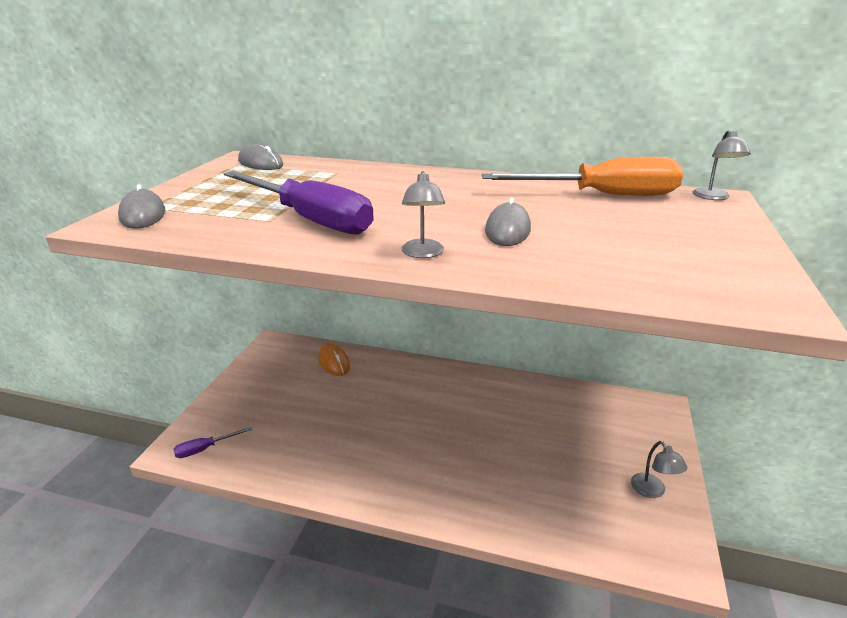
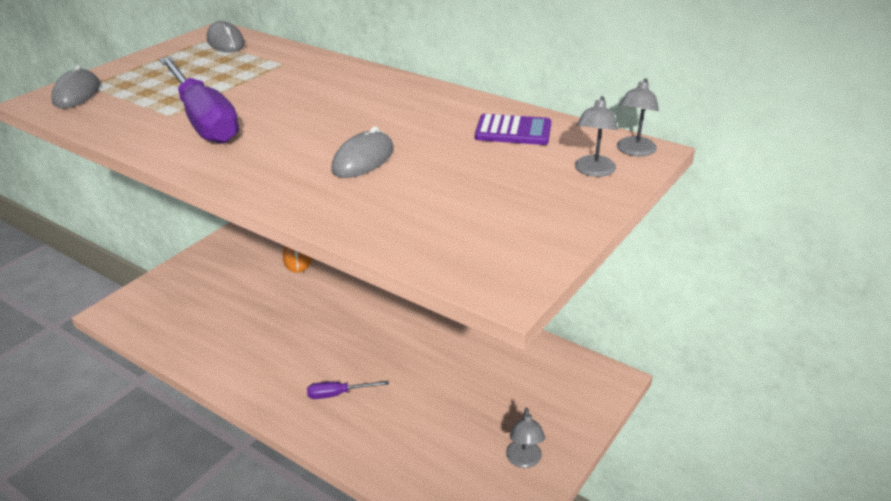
camera: 20 degrees right, 5 degrees up
(205, 449) = (137, 317): purple screwdriver -> purple screwdriver (338, 394)
(422, 253) = (258, 173): grey lamp -> grey lamp (593, 171)
(602, 195) = (513, 131): orange screwdriver -> purple calculator

